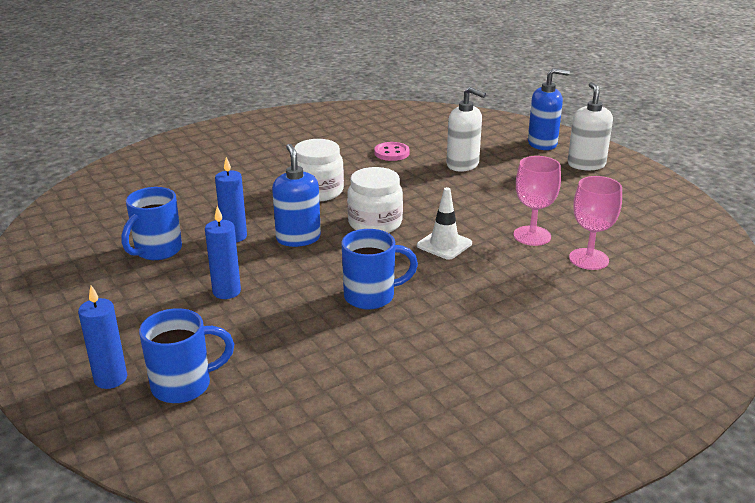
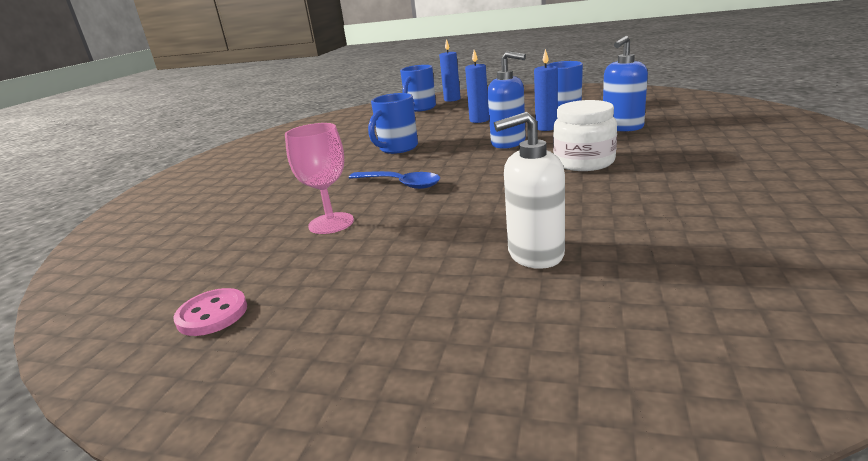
camera: 140 degrees right, 5 degrees down
(375, 223) = (482, 169): white jar -> none
(391, 153) = (643, 220): pink button -> pink button (212, 314)
(444, 244) = (400, 184): white traffic cone -> blue spoon
(542, 144) = (504, 379): blue soap dispenser -> blue soap dispenser (622, 127)
(586, 164) = (361, 369): white soap dispenser -> none
(588, 259) = (254, 231): pink goblet -> none

